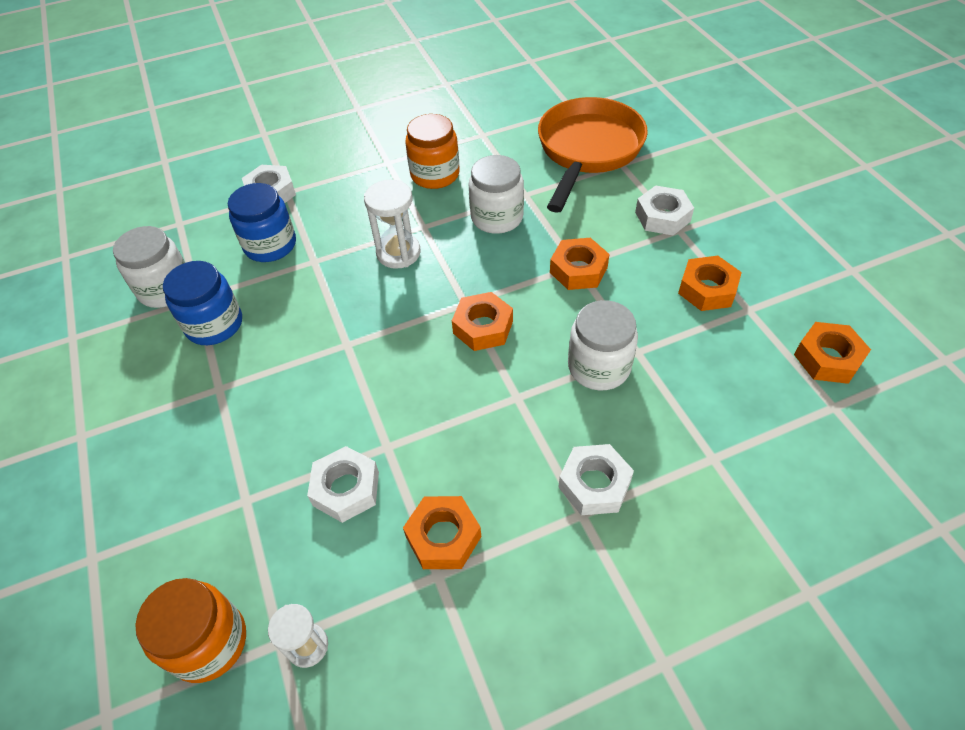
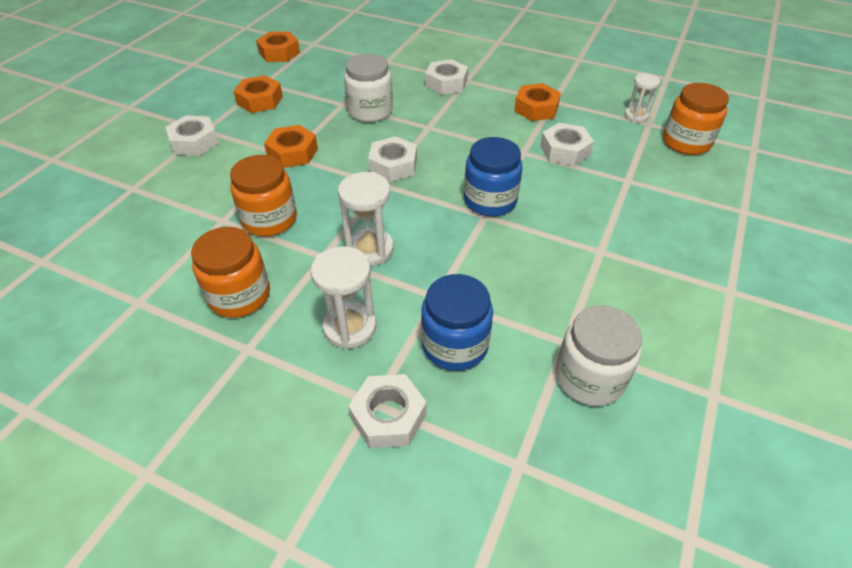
camera: 135 degrees left, 5 degrees down
(214, 324) = (568, 303): blue jar -> blue jar (490, 200)
(346, 208) = (350, 327): none -> white hourglass
(483, 327) = (393, 165): orange nut -> white nut
(497, 217) = (269, 219): white jar -> orange jar
(587, 150) = (122, 215): orange pan -> none

